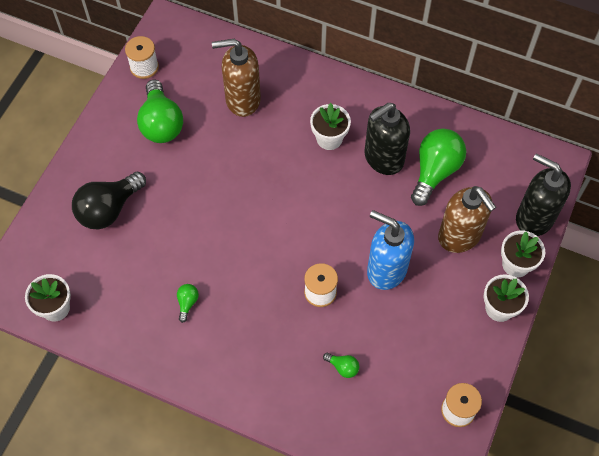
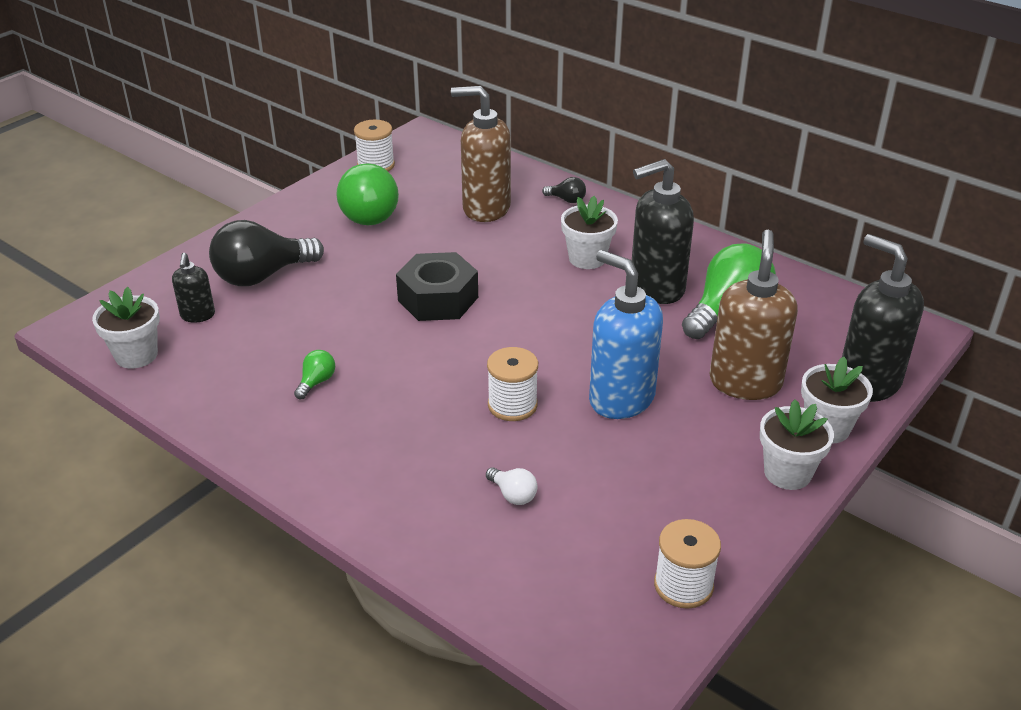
camera: 15 degrees right, 25 degrees down
(80, 260) = (197, 315): none -> black soap dispenser
(240, 204) = (438, 299): none -> black nut
(297, 77) = (567, 200): none -> black light bulb
(343, 367) = (513, 495): green light bulb -> white light bulb
(459, 236) = (745, 382): brown soap dispenser -> brown soap dispenser turned 150 degrees counterclockwise

